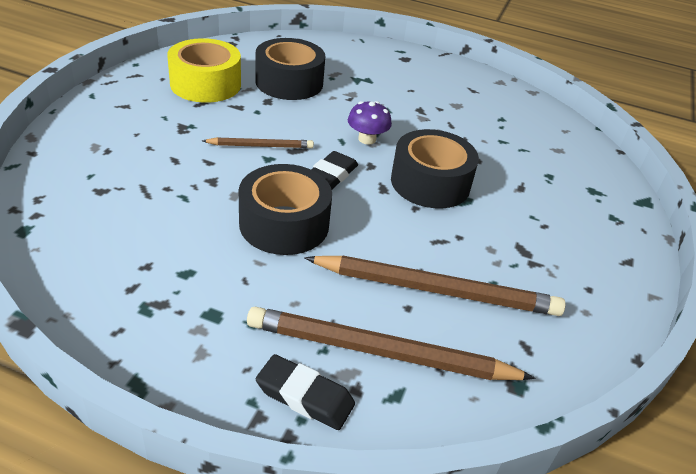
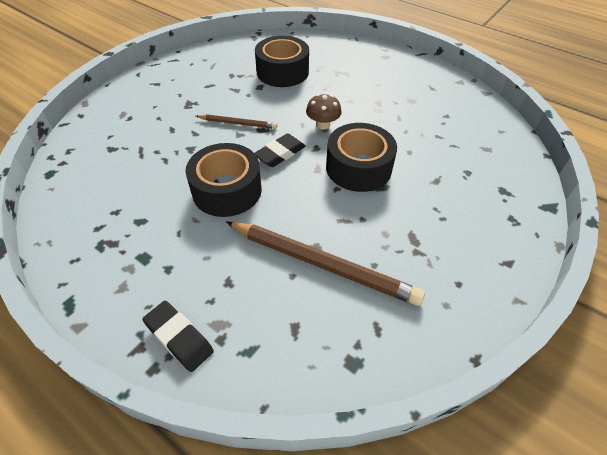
camera: 20 degrees right, 10 degrees up
(205, 84) = (220, 70): yellow tape -> none
(367, 139) = (323, 124): purple mushroom -> brown mushroom
(380, 352) = (253, 310): brown pencil -> none

